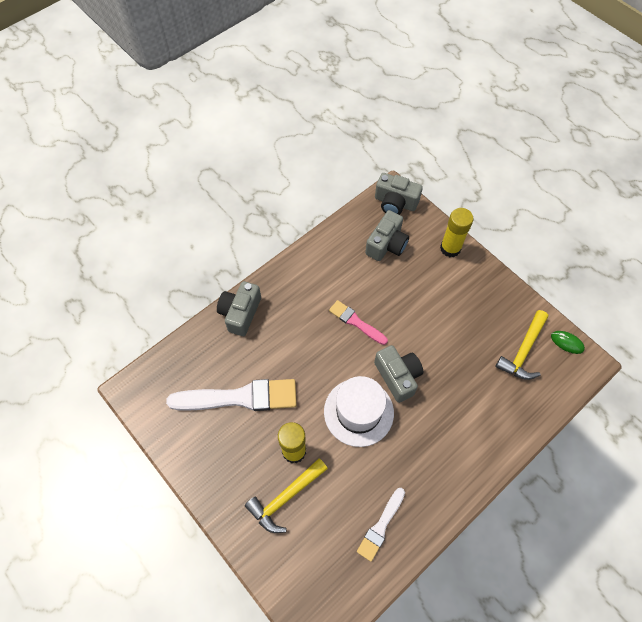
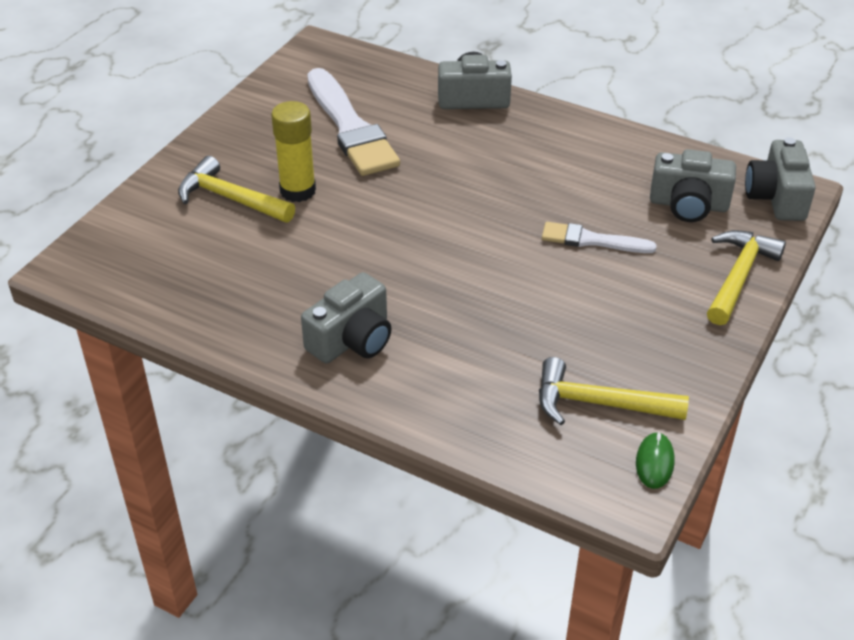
camera: 70 degrees right, 20 degrees down
(356, 322) = (528, 203): pink brush -> none
(358, 412) = (385, 237): white hat -> none
(380, 526) = (223, 294): white brush -> white brush (592, 240)
(398, 376) = (463, 264): grey camera -> grey camera (352, 340)
(450, 248) = (738, 276): yellow glue stick -> yellow hammer

